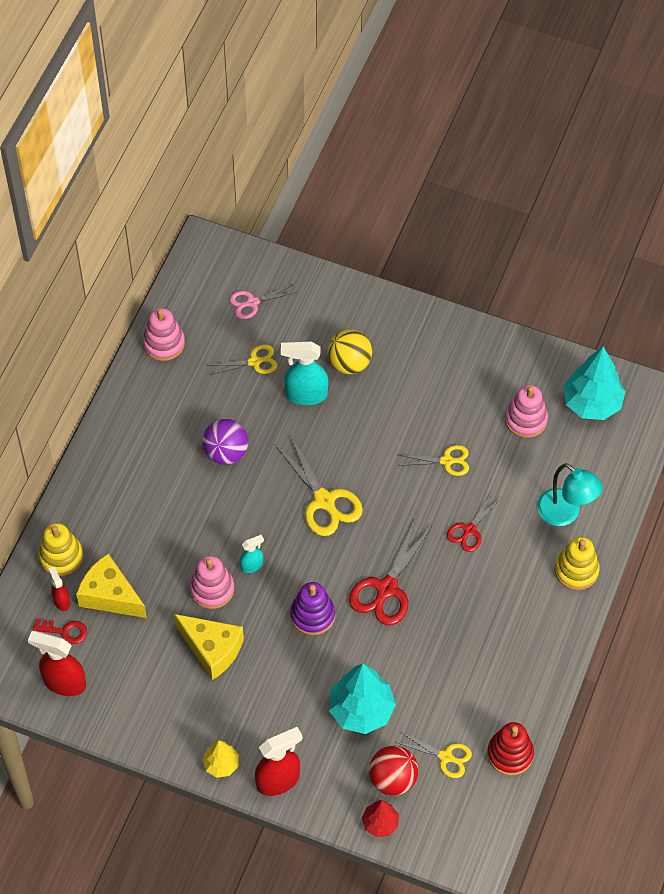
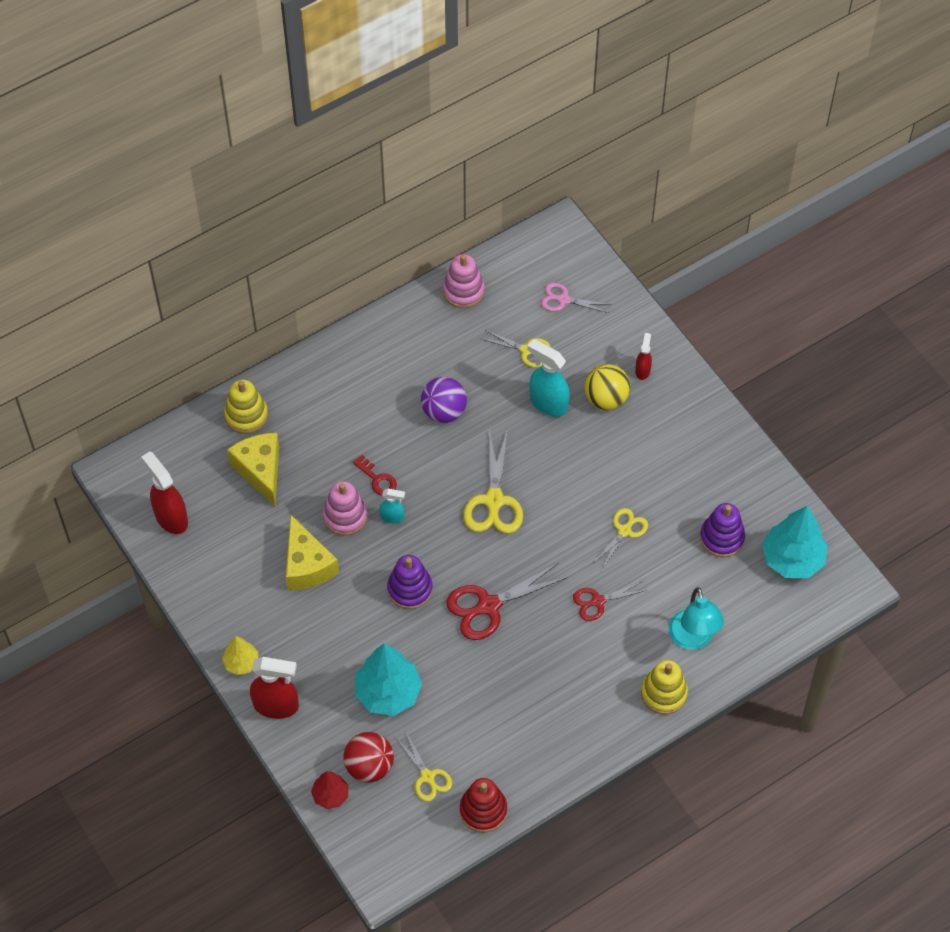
camera: 35 degrees right, 0 degrees up
(61, 601) = (219, 451): red spray bottle -> red spray bottle (642, 370)
(64, 631) = (203, 477): red key -> red key (377, 479)
(446, 461) = (624, 531): yellow scissors -> yellow scissors turned 90 degrees counterclockwise
(526, 419) = (722, 538): pink stacking toy -> purple stacking toy

